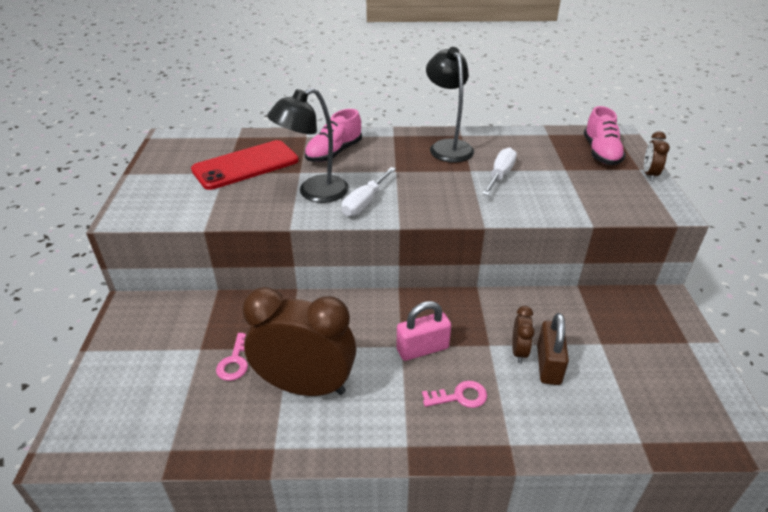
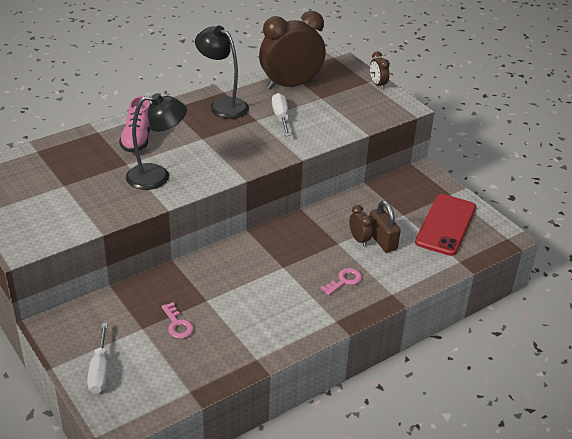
camera: 35 degrees left, 0 degrees up
(245, 165) = (75, 173): red phone -> red phone (445, 225)
(305, 386) = (242, 317): brown clock -> brown clock (290, 85)
(314, 193) = (157, 176): black lamp -> black lamp turned 120 degrees counterclockwise
(365, 202) = (203, 171): white screwdriver -> white screwdriver (100, 370)
(422, 349) = (298, 263): pink padlock -> none
(601, 153) = (335, 76): pink shoe -> none

